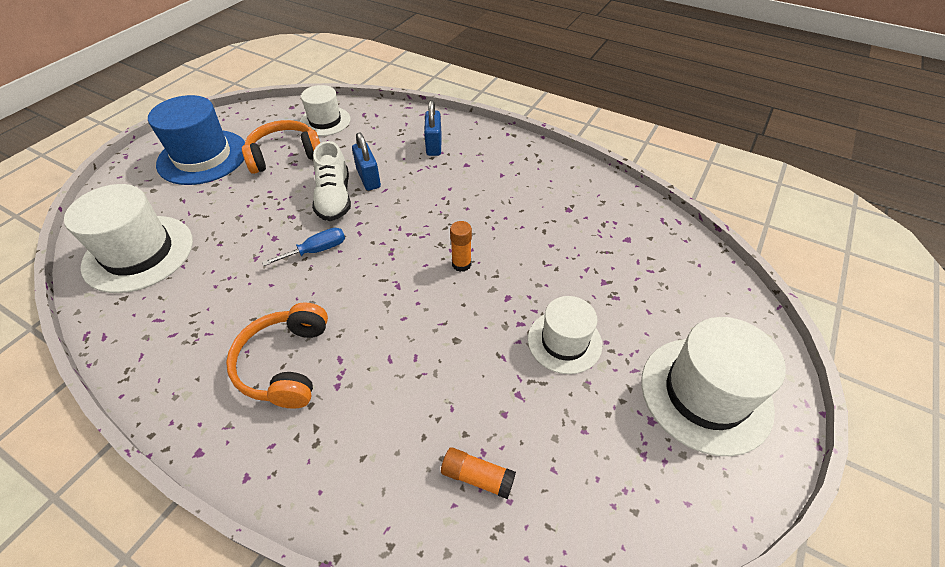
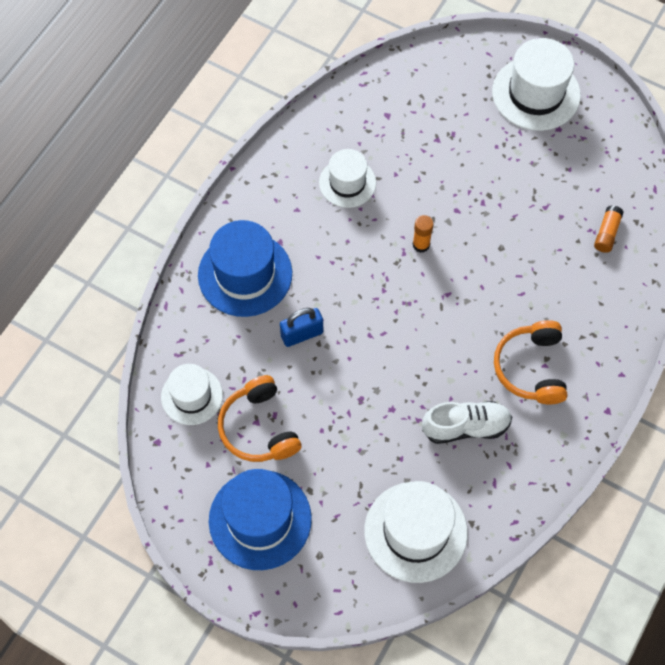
camera: 90 degrees left, 15 degrees up
(285, 363) = (531, 368): orange headphones -> orange headphones turned 90 degrees clockwise
(316, 250) = (407, 367): blue screwdriver -> none
(334, 198) = (333, 363): white shoe -> white shoe (465, 427)
(434, 145) = (245, 274): blue padlock -> blue hat
(564, 341) = (498, 174): white hat -> white hat (347, 183)

